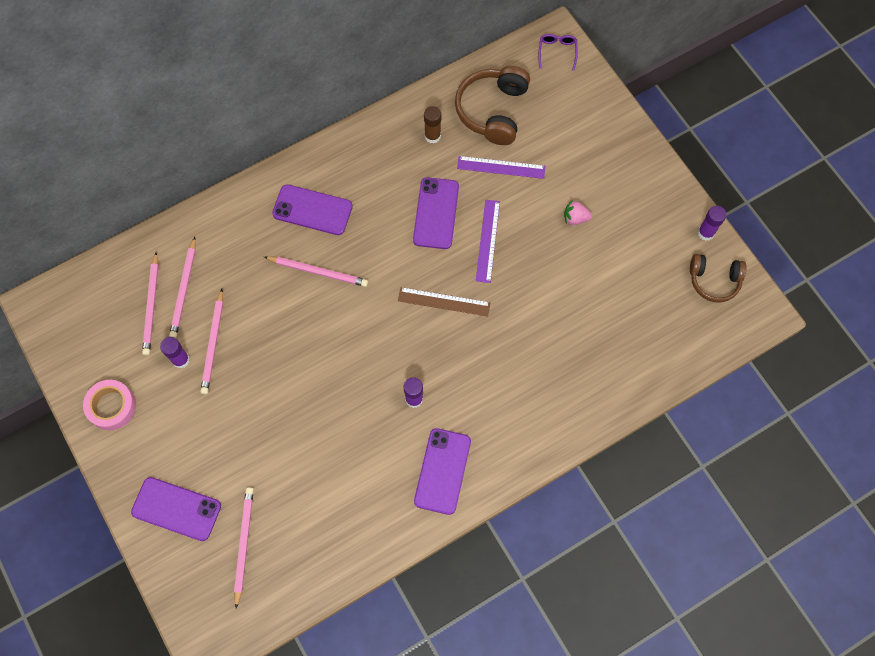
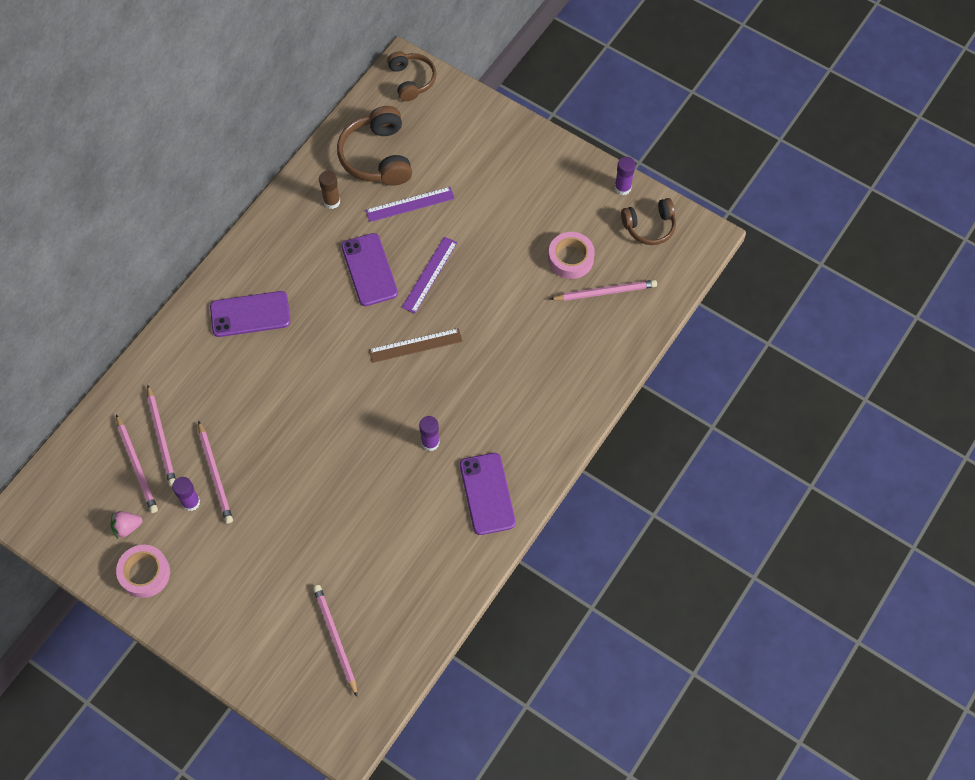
camera: 25 degrees left, 5 degrees down
(176, 509) = (255, 636): purple phone -> none
(318, 272) = (284, 368): pink pencil -> pink pencil (605, 292)
(488, 241) = (429, 275): purple ruler -> purple ruler turned 45 degrees clockwise
(557, 52) = (411, 80): purple glasses -> brown headphones
(575, 218) = (500, 222): pink strawberry -> pink strawberry (127, 527)
(624, 280) = (570, 259): none -> pink tape

